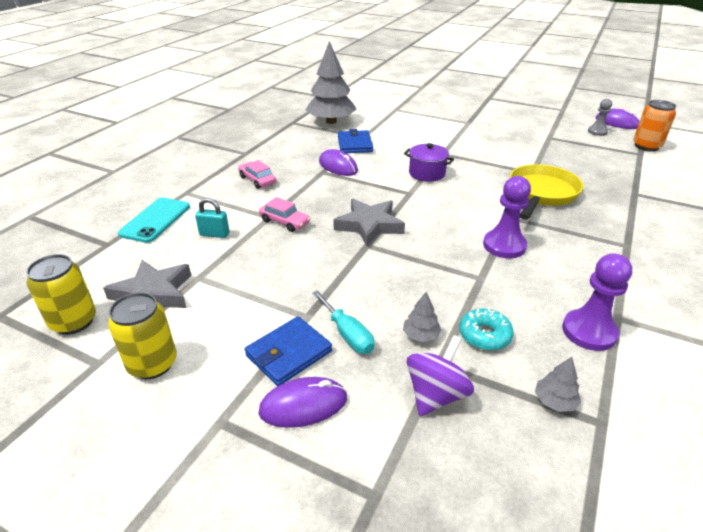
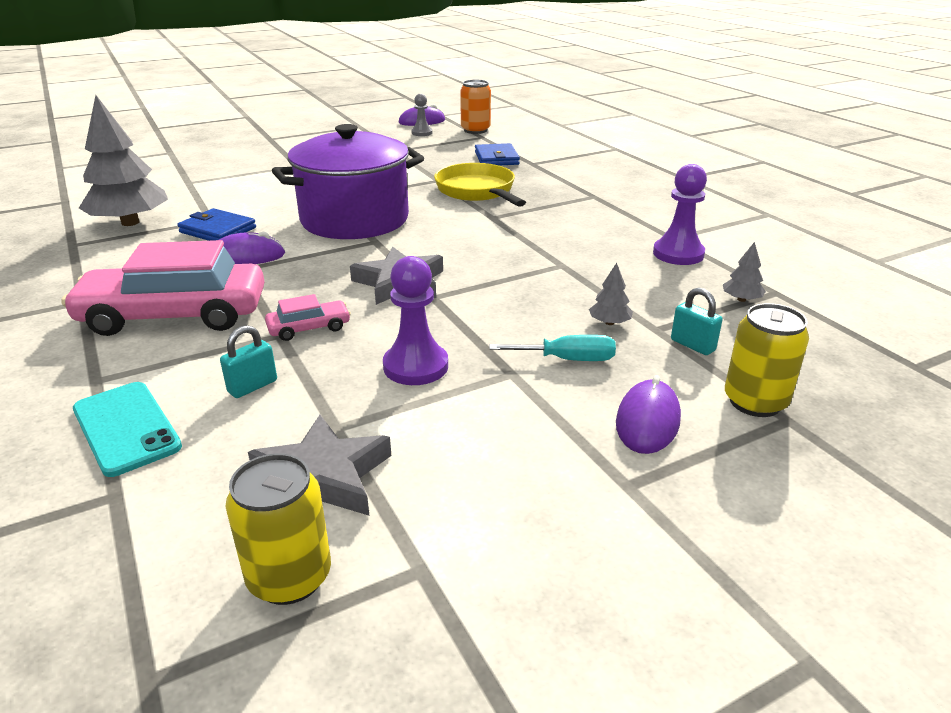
camera: 55 degrees left, 5 degrees down
(152, 364) = (476, 514): yellow can -> yellow can (755, 402)
(257, 180) = (174, 315): pink car -> pink car, size x2.28
(289, 353) = (560, 404): blue wallet -> blue wallet (496, 158)
(427, 173) = (355, 220): purple pot -> purple pot, size x2.22
(436, 394) = (692, 345): purple spinning top -> turquoise padlock
(484, 335) = (640, 294): turquoise donut -> none
(504, 245) = (530, 237): purple pawn -> purple pawn (415, 366)

